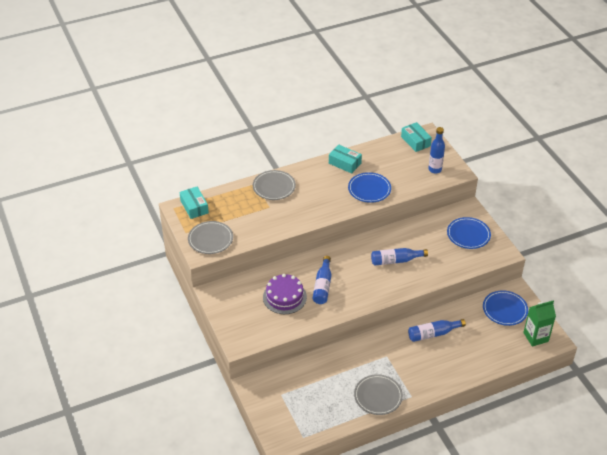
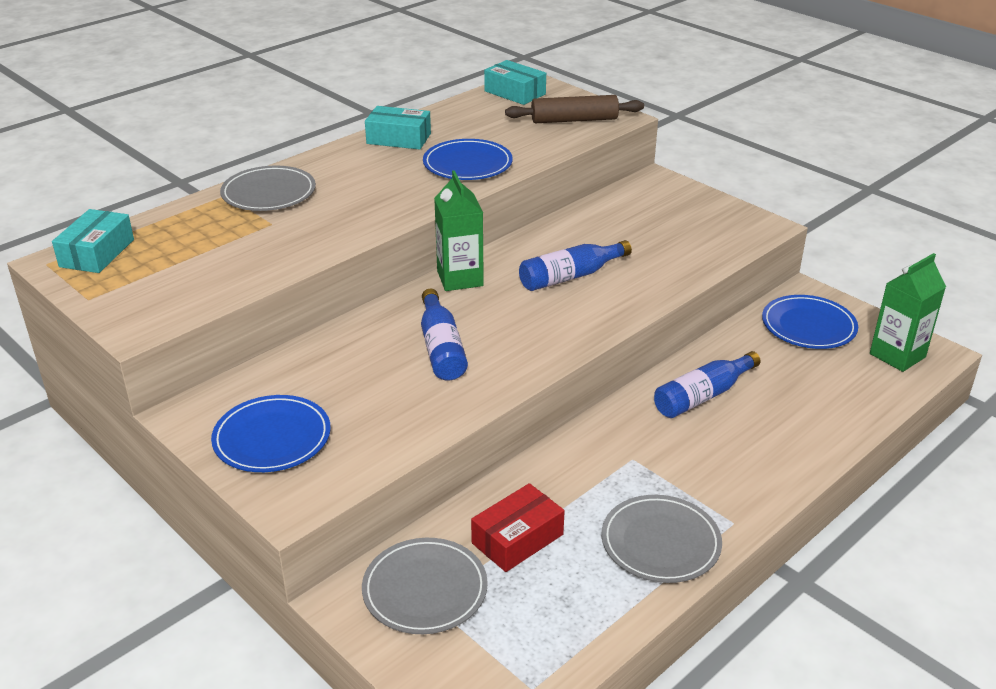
camera: 20 degrees left, 10 degrees down
(194, 207) = (97, 253): turquoise box -> turquoise box turned 60 degrees clockwise
(210, 239) = (153, 298): grey plate -> grey plate (425, 589)
(284, 297) = (364, 386): purple cake -> none
(324, 378) = (517, 539): none -> red box
(346, 249) = (460, 278): none -> green carton
(435, 169) = (574, 120): blue bottle -> brown rolling pin
(468, 234) = (681, 213): blue plate -> blue plate (272, 438)

